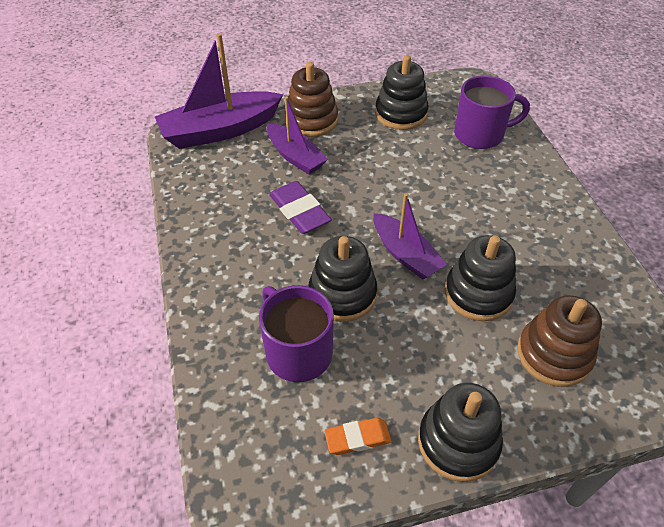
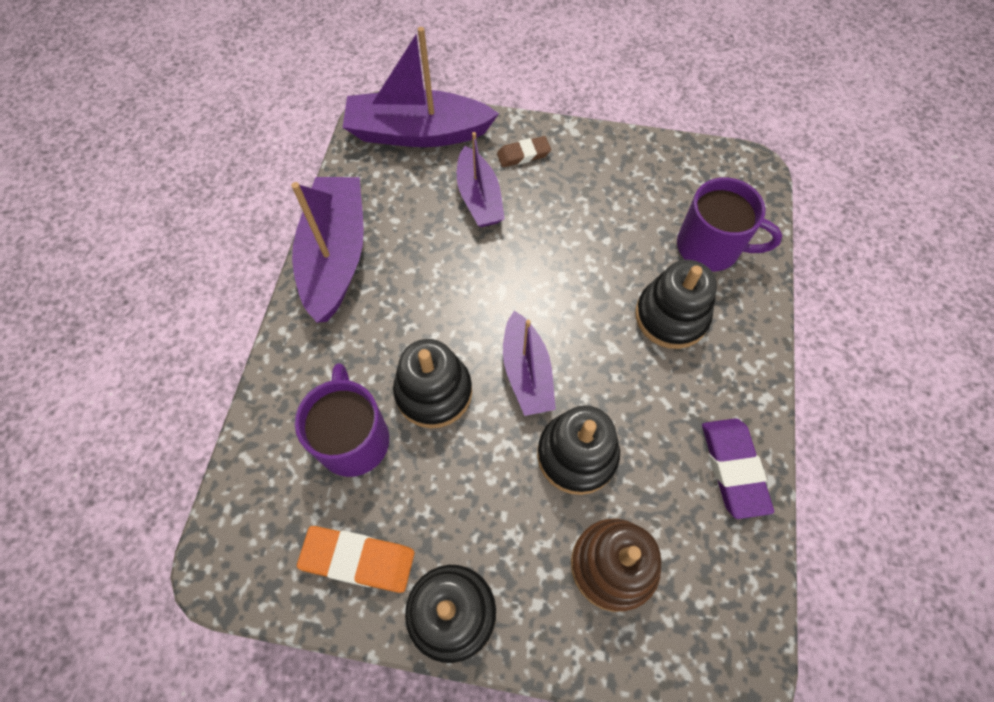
camera: 25 degrees right, 15 degrees up
(202, 231) = (335, 256): none -> purple boat
(299, 211) = (445, 271): purple eraser -> purple eraser (733, 468)
(311, 120) = (523, 155): brown stacking toy -> brown eraser
(357, 438) = (358, 559): orange eraser -> orange eraser, size x1.57
(401, 114) = (631, 182): black stacking toy -> black stacking toy (671, 316)

